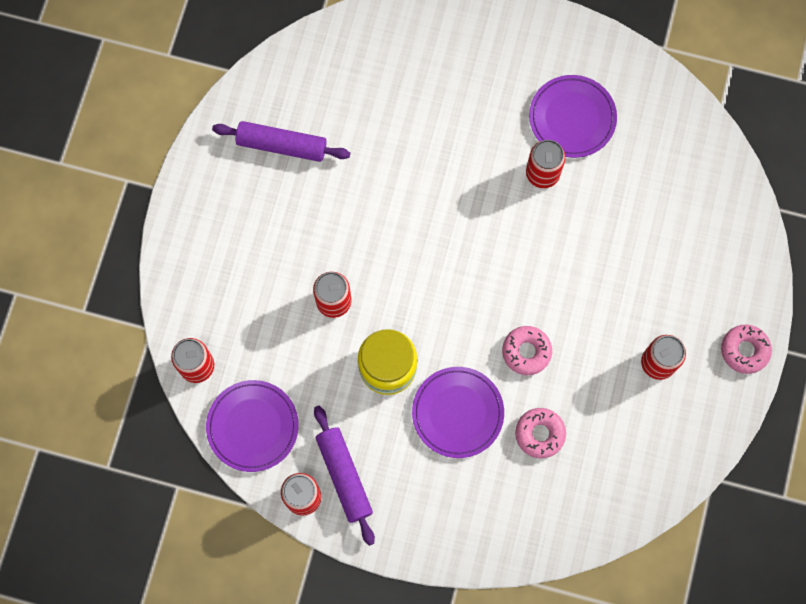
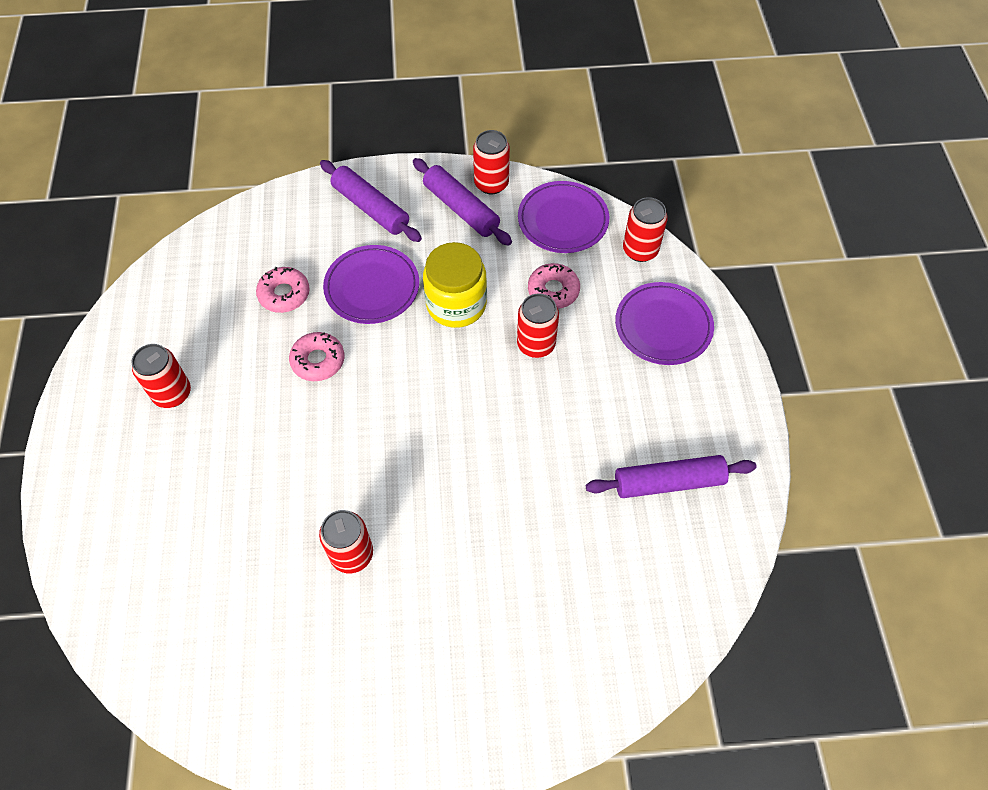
camera: 160 degrees right, 15 degrees down
(432, 509) = (370, 208): none -> purple rolling pin
(572, 118) = (333, 638): purple plate -> purple plate (663, 326)
(744, 350) = (75, 435): pink donut -> pink donut (553, 290)

